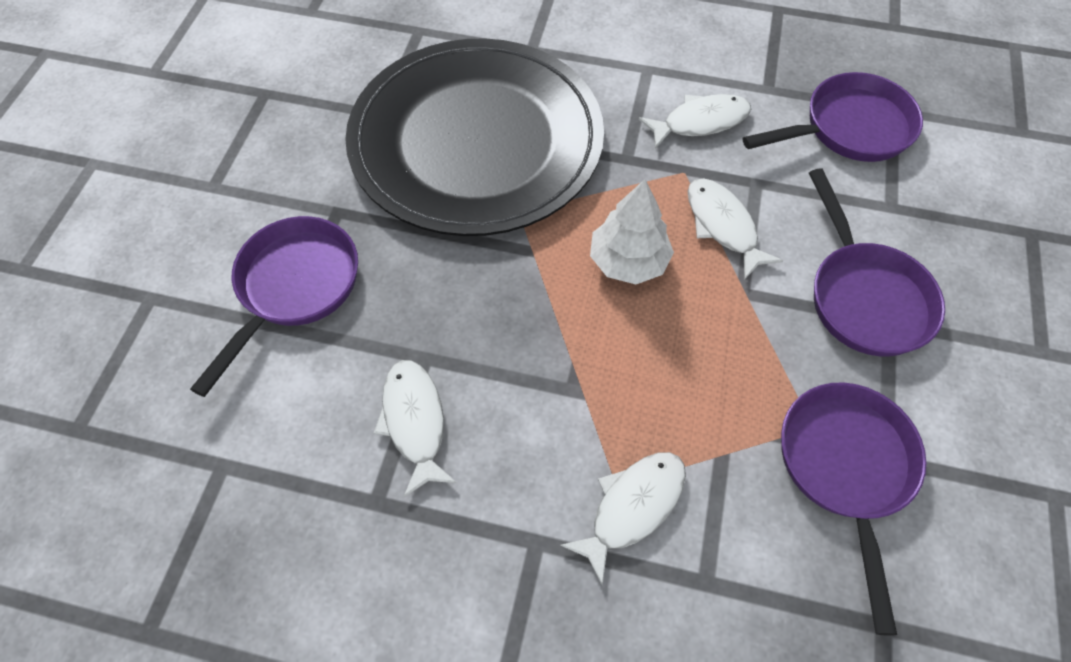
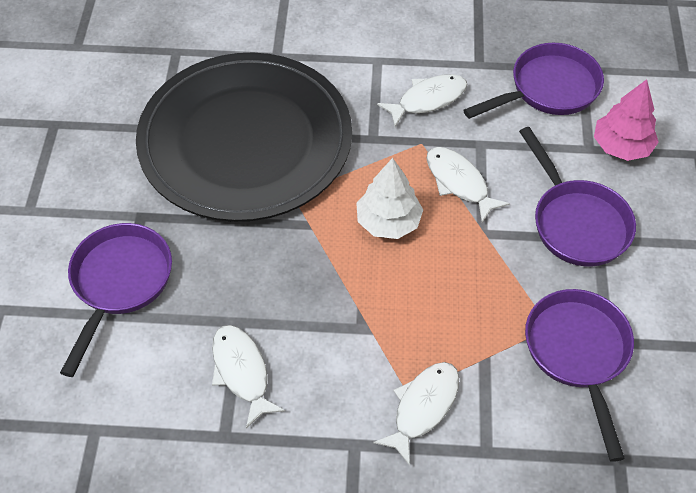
camera: 10 degrees left, 5 degrees down
(933, 210) = (621, 146): none -> pink tree

